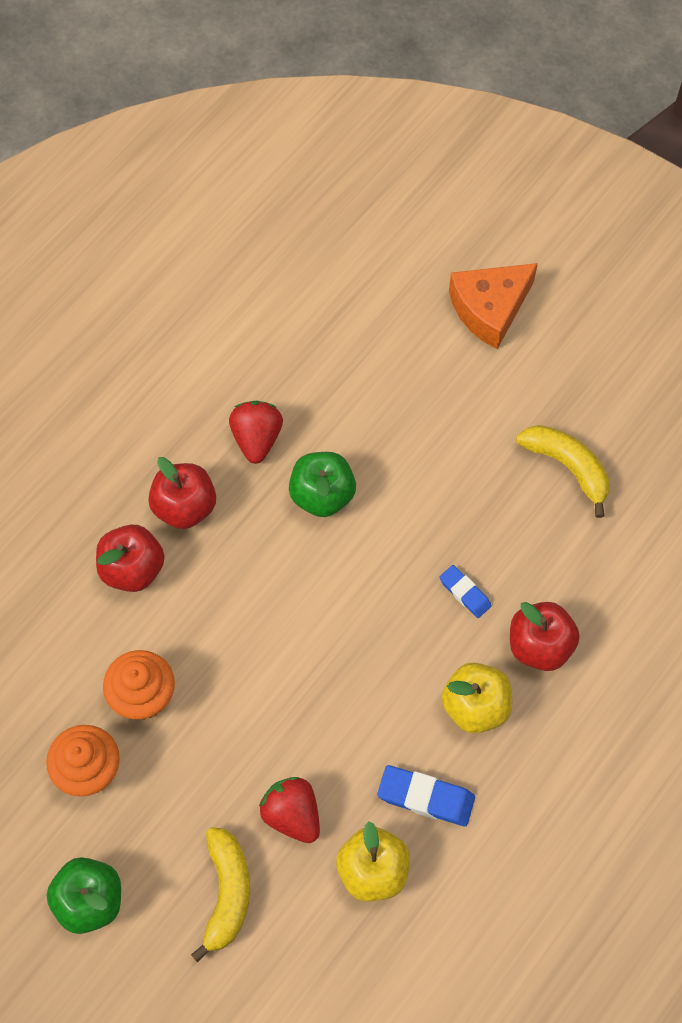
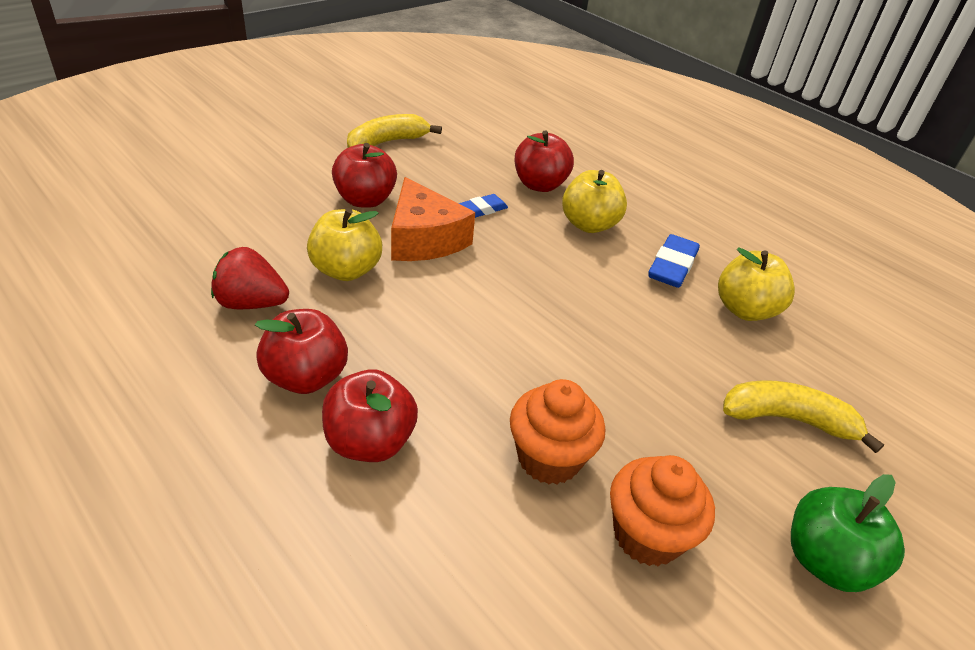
camera: 85 degrees left, 25 degrees down
(292, 815) = (694, 353): red strawberry -> none
(322, 495) = (346, 270): green apple -> yellow apple
(441, 478) = (365, 200): none -> red apple
(490, 309) = (213, 145): orange cheese -> orange cheese (424, 239)

